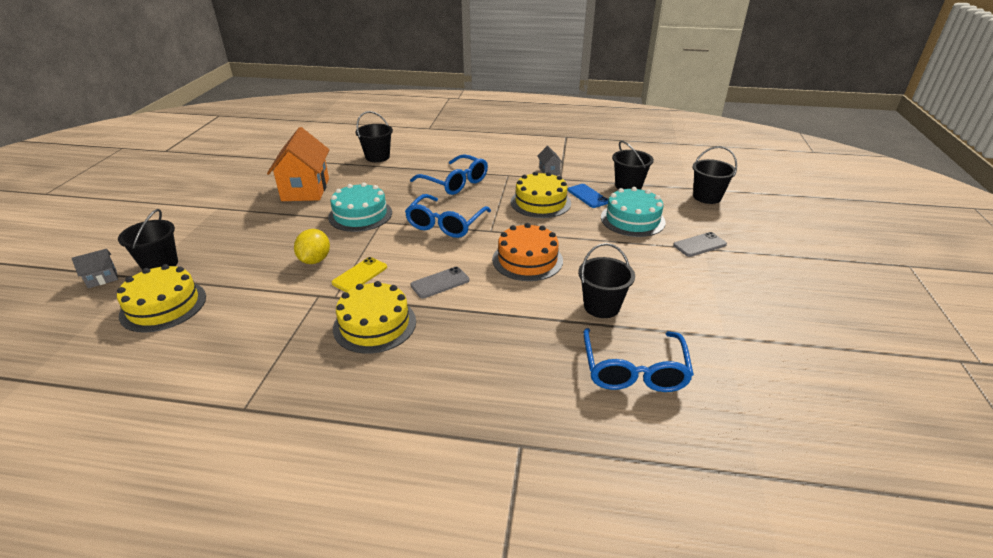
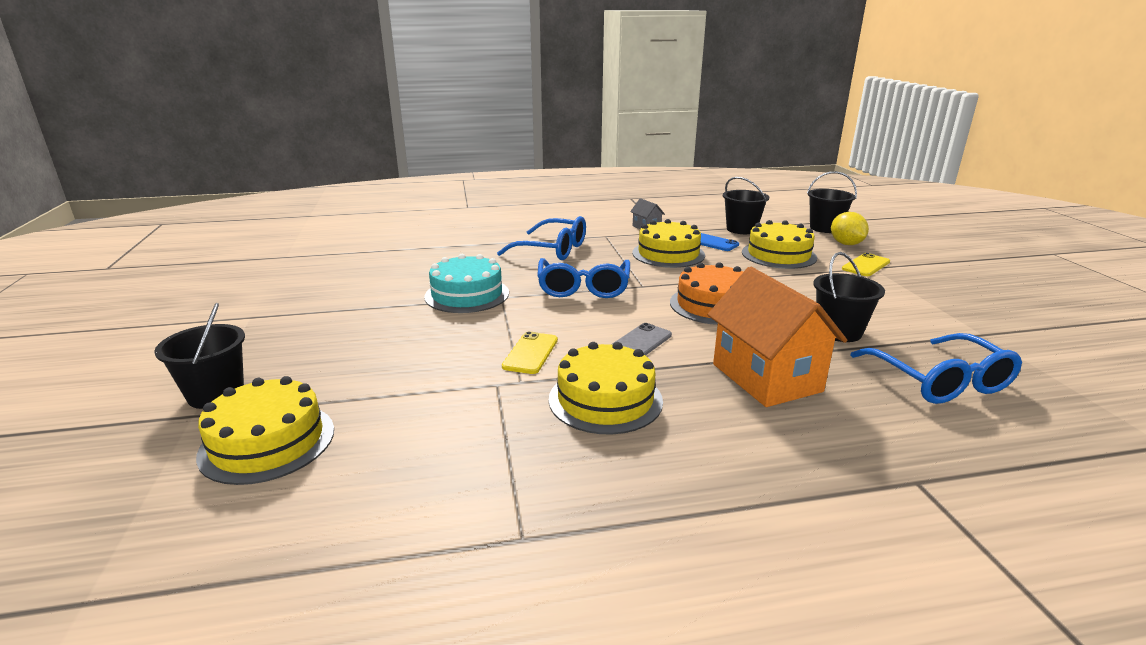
camera: 20 degrees left, 10 degrees down
(102, 278) = (125, 429): grey house -> none
(305, 189) = (365, 280): orange house -> orange house (766, 377)
(315, 260) = (453, 348): yellow lemon -> yellow lemon (846, 244)
(377, 157) = (431, 239): black bucket -> none
(632, 219) = (778, 255): turquoise cake -> yellow cake
(699, 245) = (865, 265): grey phone -> yellow phone

